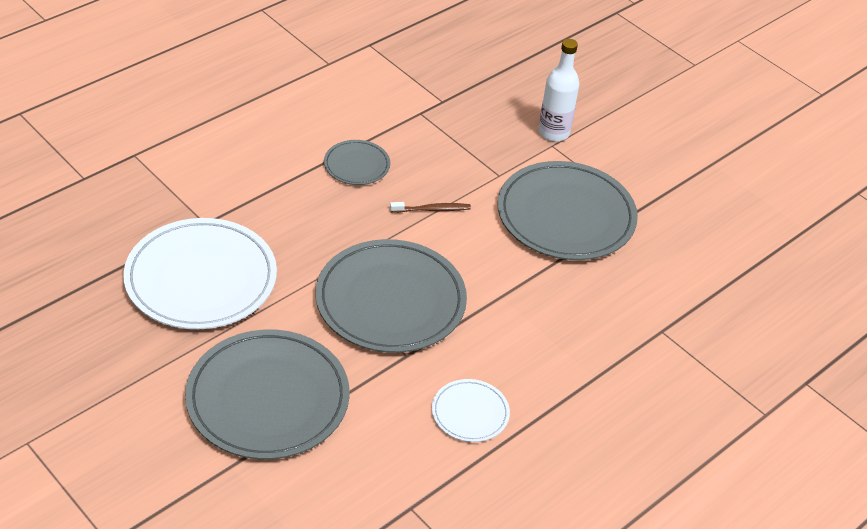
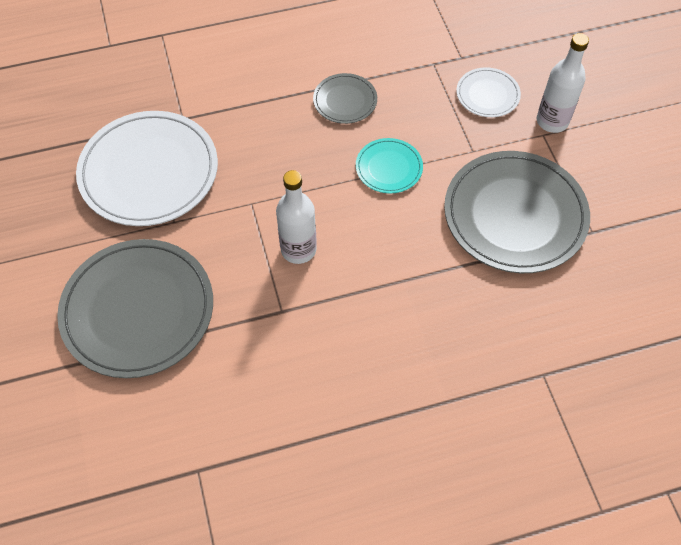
camera: 30 degrees right, 15 degrees up
(390, 301) = (298, 249): grey plate -> white bottle
(432, 209) = (389, 168): brown toothbrush -> turquoise plate
(470, 413) = (306, 393): white plate -> white plate (487, 94)

